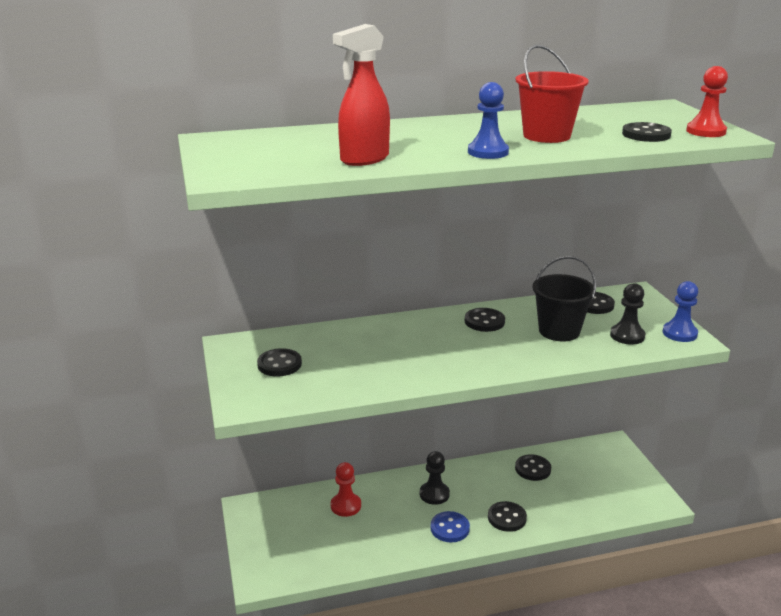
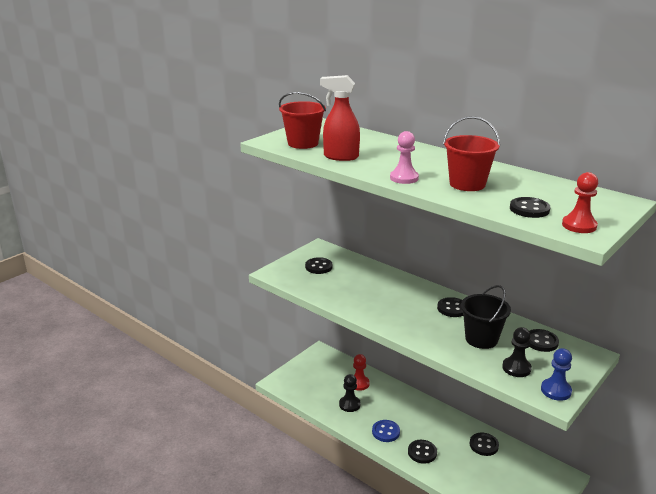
camera: 55 degrees right, 0 degrees up
(274, 163) = (303, 143): none -> red bucket
(434, 494) = (407, 412): black pawn -> black pawn (349, 404)
(488, 152) = (404, 178): blue pawn -> pink pawn

